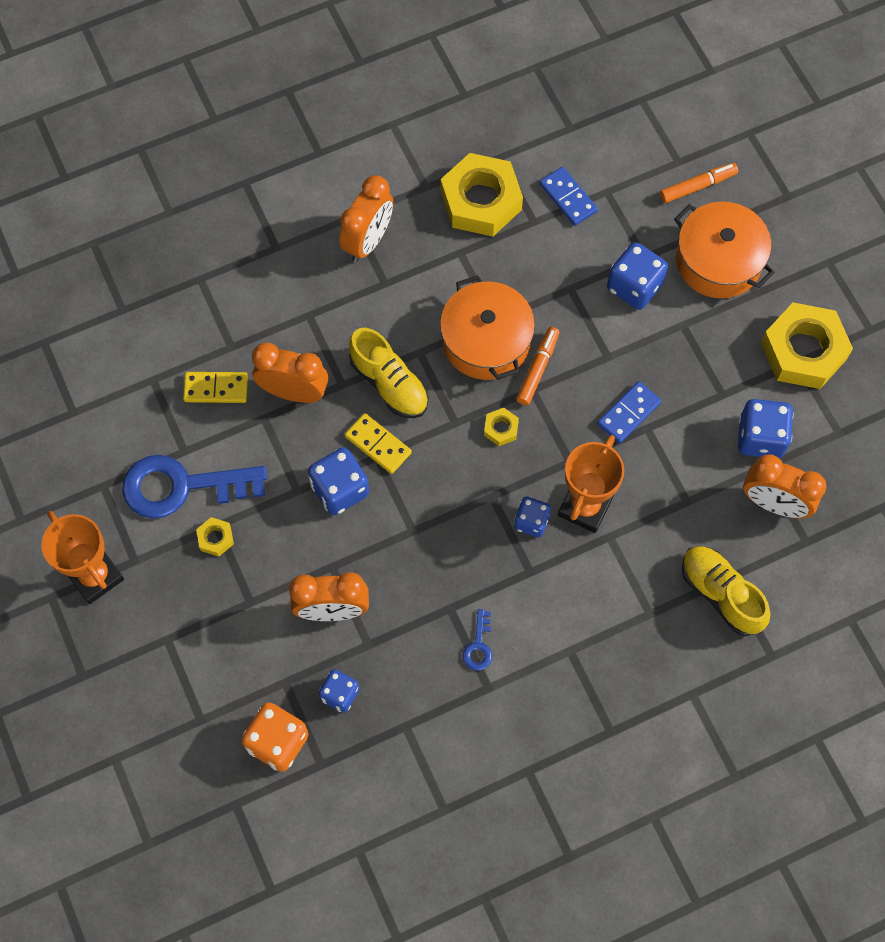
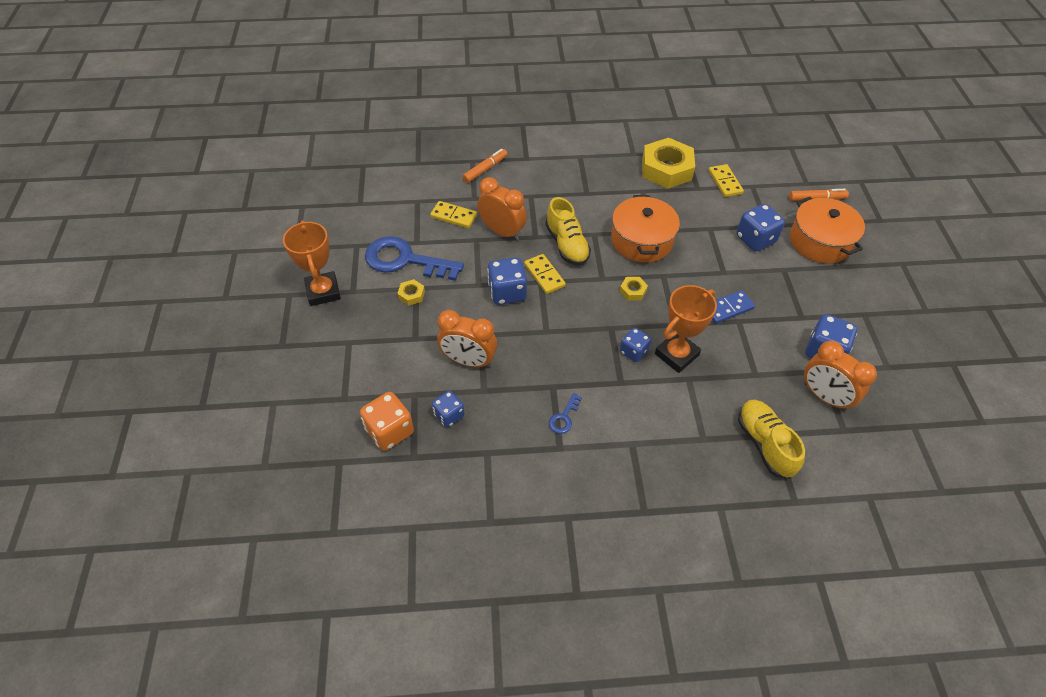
camera: 20 degrees right, 15 degrees down
(368, 241) = (585, 170): orange clock -> none
(537, 369) = (671, 265): orange marker -> orange marker (485, 169)
(568, 198) = (725, 182): blue domino -> yellow domino
(803, 351) = (871, 309): yellow nut -> none

